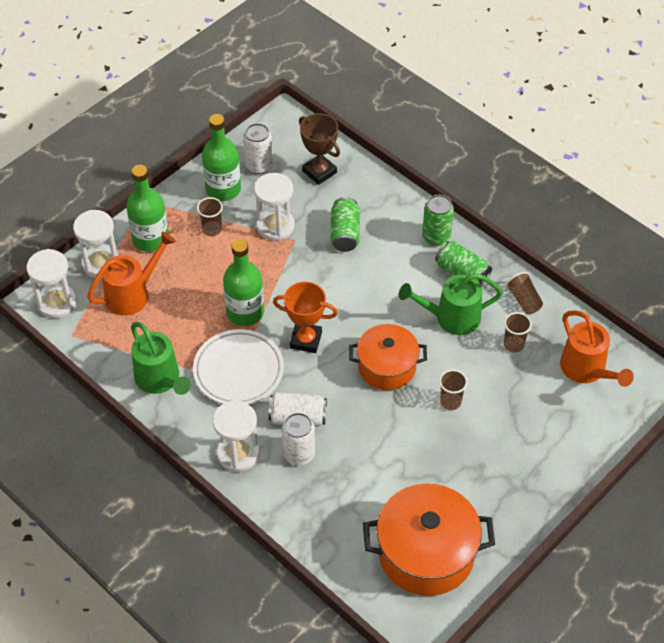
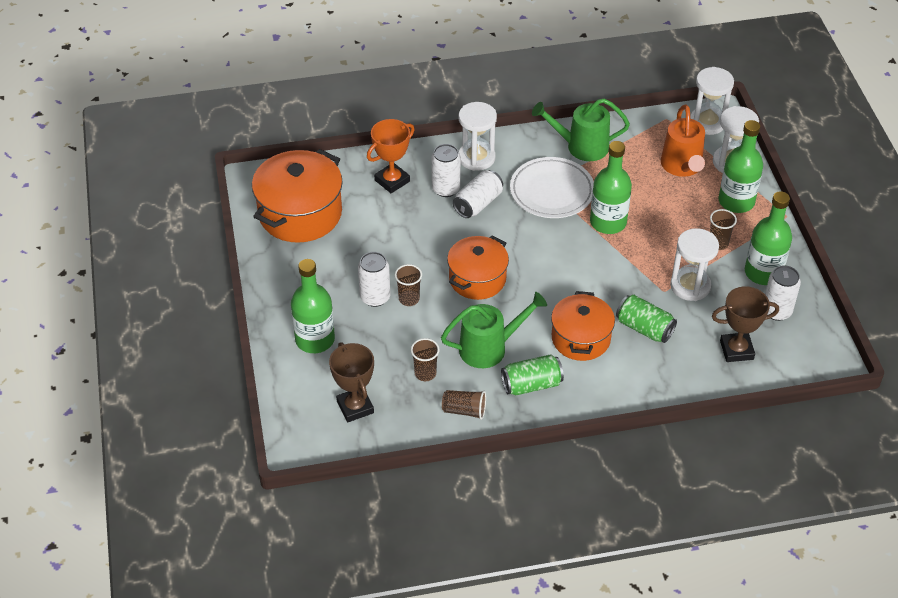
camera: 125 degrees right, 5 degrees down
(306, 340) = (548, 244): orange trophy -> orange trophy (392, 181)
(390, 266) = (580, 338): none -> orange pot
(436, 236) = (588, 391): green can -> none
(451, 318) = (489, 348): green watering can -> green watering can turned 45 degrees clockwise
(470, 427) = (375, 297): none -> white can
(551, 441) = (315, 339): none -> green bottle
(587, 370) = (355, 407): orange watering can -> brown trophy

